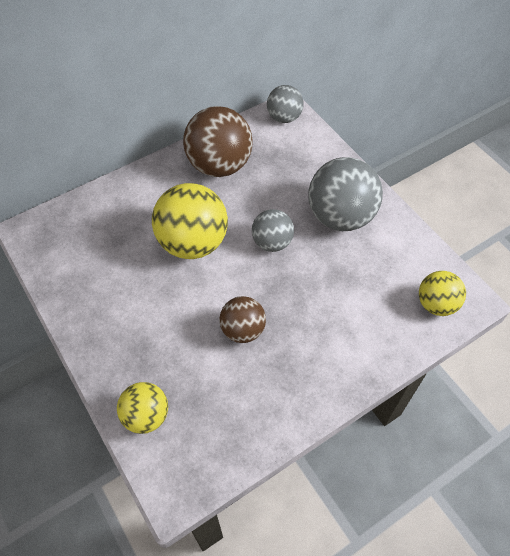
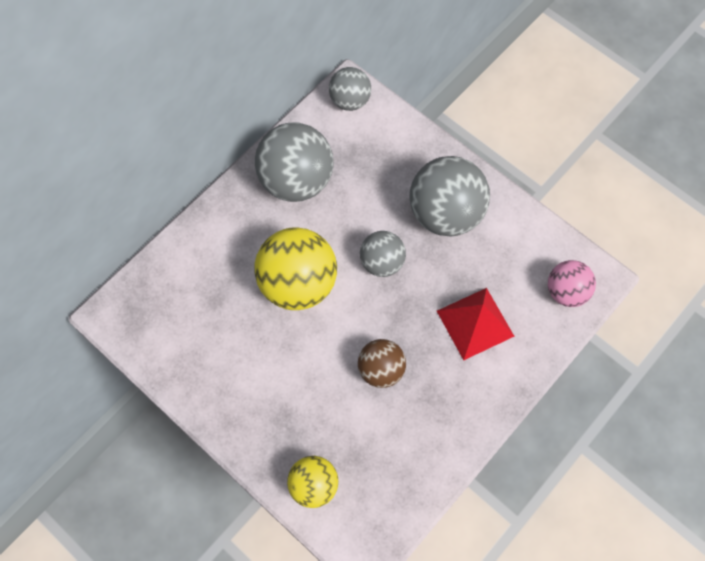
camera: 15 degrees left, 10 degrees up
(219, 165) = (296, 181): brown ball -> grey ball
(342, 311) = (475, 323): none -> red pyramid
(436, 304) = (566, 292): yellow ball -> pink ball

